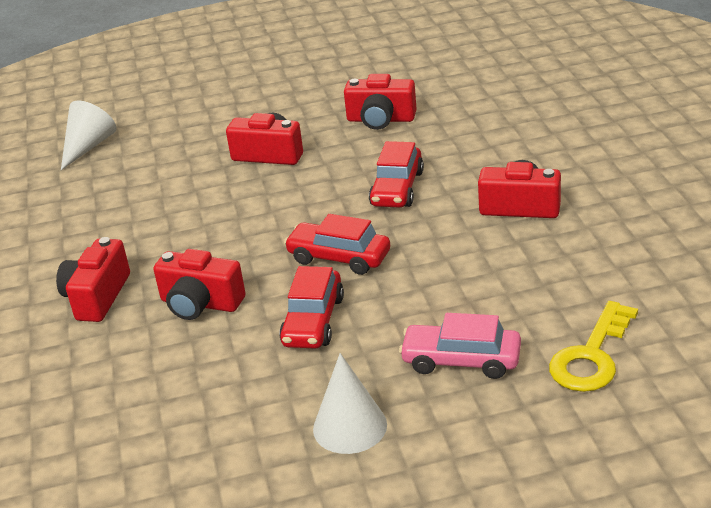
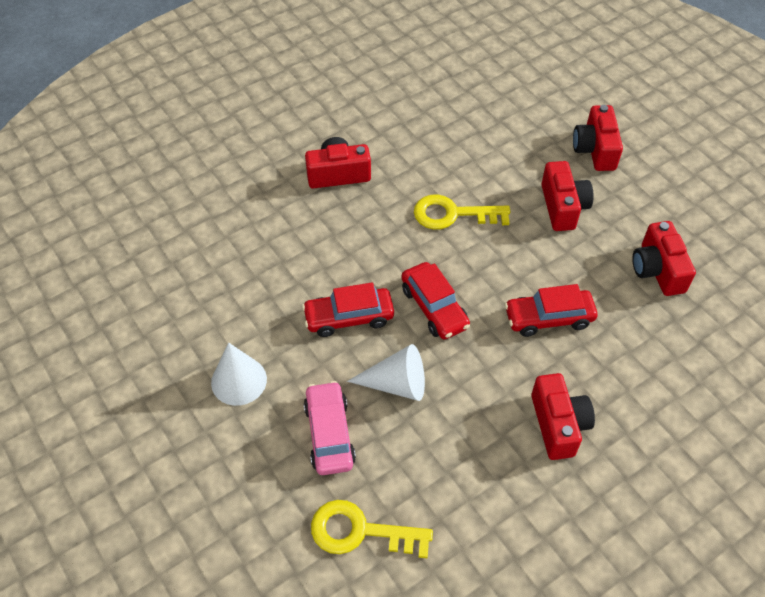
camera: 65 degrees right, 20 degrees up
(88, 146) = (523, 84): white cone -> white cone (396, 384)
(200, 303) = (348, 238): red camera -> red camera (595, 149)
(225, 223) = (453, 214): none -> yellow key
(339, 257) = (434, 307): red car -> red car turned 150 degrees clockwise

